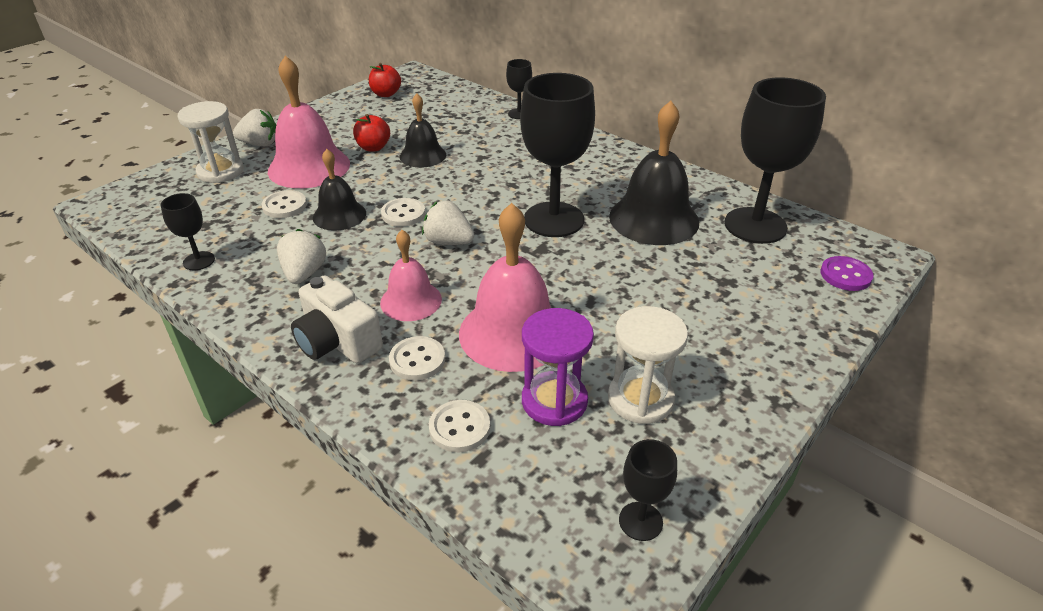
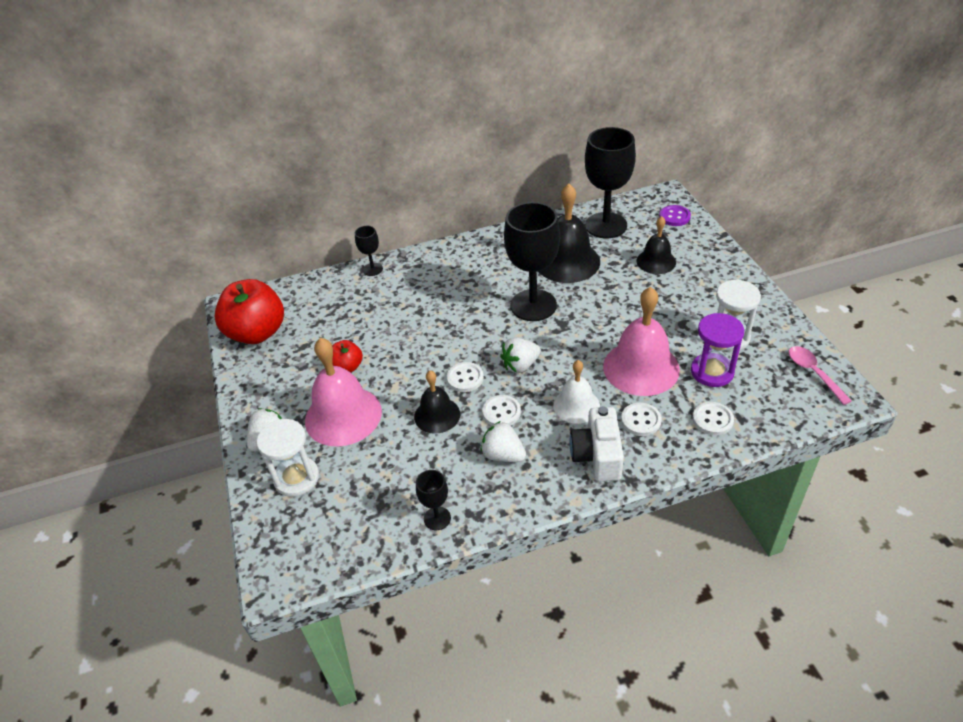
camera: 55 degrees left, 5 degrees up
(284, 206) = (395, 446): white button -> white button (501, 412)
(337, 341) = (597, 456): white camera -> white camera turned 105 degrees clockwise
(386, 94) = (257, 333): red apple -> red apple, size x2.02
(411, 301) = (576, 405): pink bell -> white bell
(423, 155) = (387, 342): black bell -> black bell (656, 261)
(640, 521) = (813, 373): black goblet -> pink spoon

